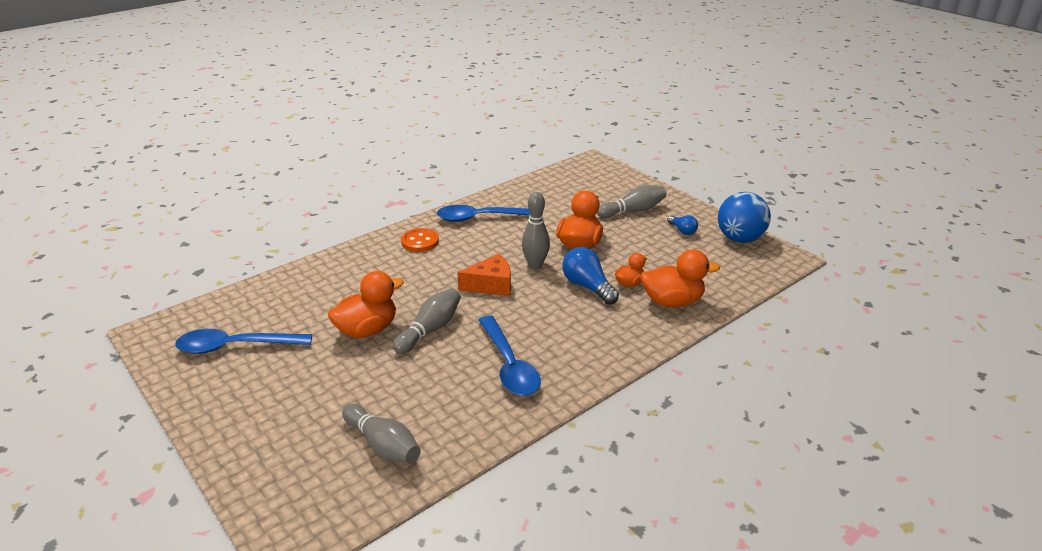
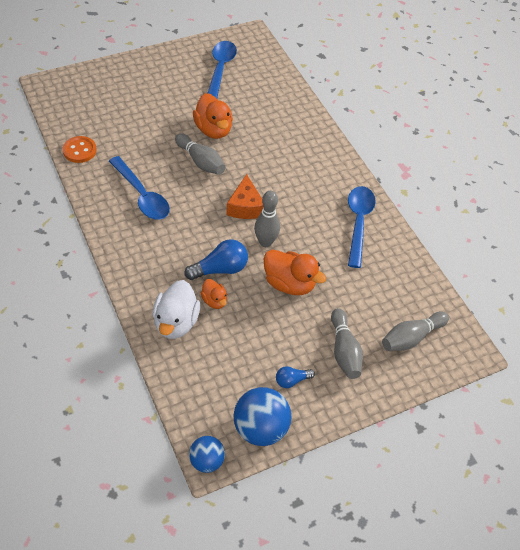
camera: 100 degrees right, 20 degrees up
(383, 445) = (97, 124): grey bowling pin -> grey bowling pin (411, 337)
(420, 242) = (326, 174): orange button -> orange button (79, 150)
(509, 365) = (142, 195): blue spoon -> blue spoon turned 120 degrees counterclockwise
(672, 302) = (176, 322): orange duck -> white duck
(792, 259) = (206, 461): none -> blue ball

